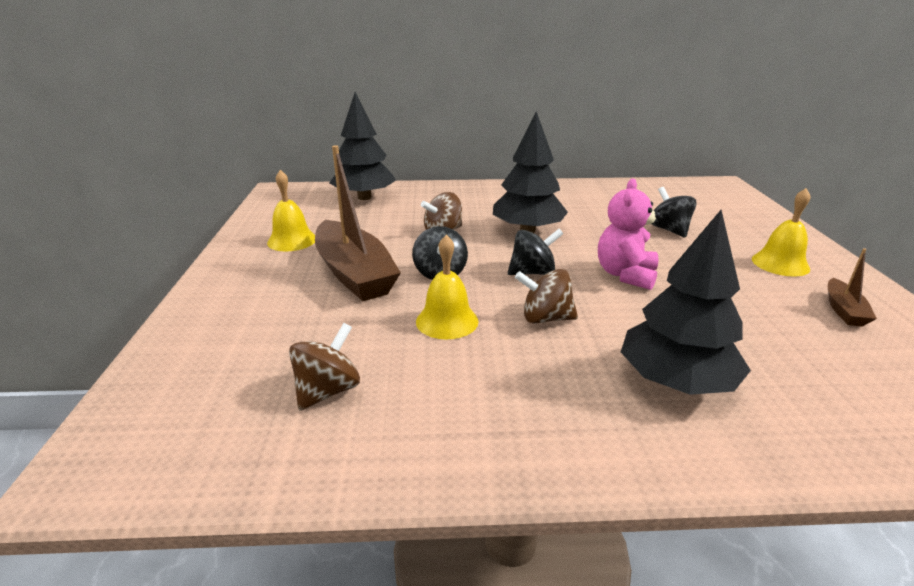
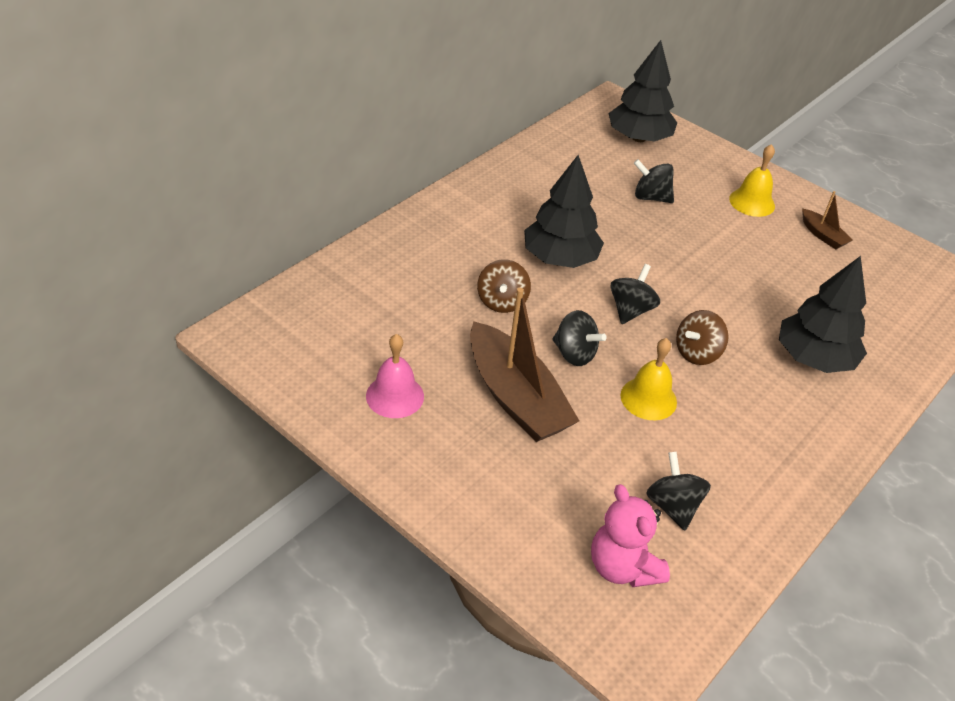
camera: 50 degrees left, 15 degrees up
(292, 240) = (395, 396): yellow bell -> pink bell
(328, 391) = (673, 506): brown spinning top -> black spinning top
(354, 273) = (516, 397): brown boat -> brown boat turned 45 degrees clockwise
(364, 197) = (349, 292): black tree -> black tree (638, 138)
(625, 275) = (686, 274): pink teddy bear -> pink teddy bear (622, 567)

